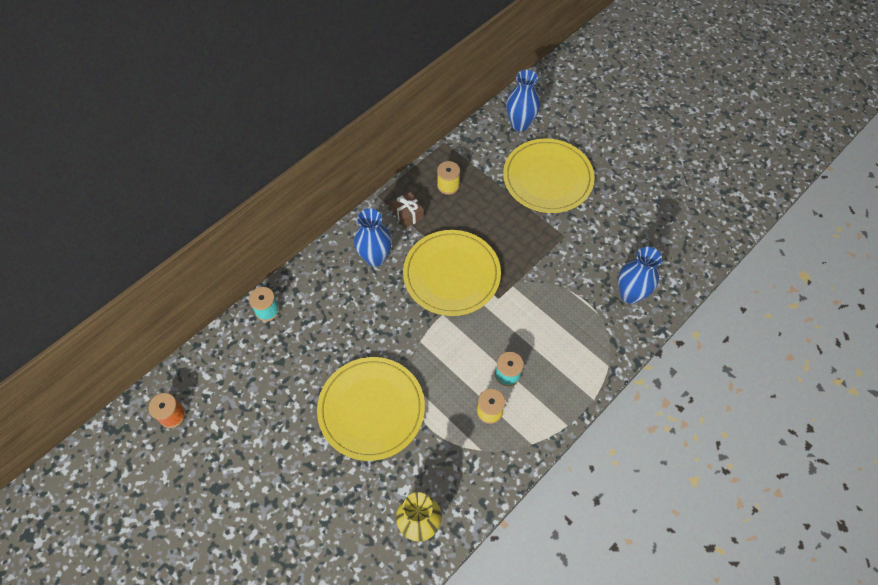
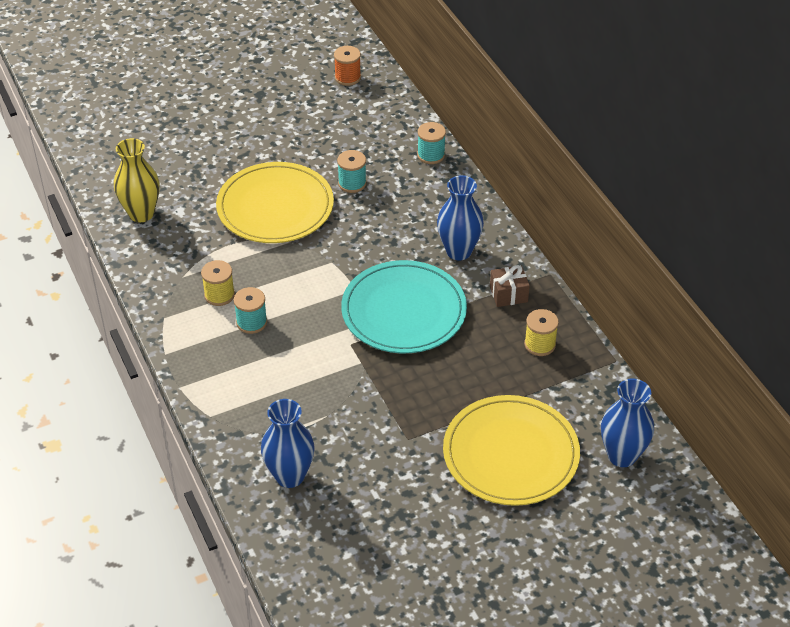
camera: 110 degrees right, 15 degrees down
(321, 358) = (352, 183): none -> turquoise spool
(451, 274) = (404, 311): yellow plate -> turquoise plate

